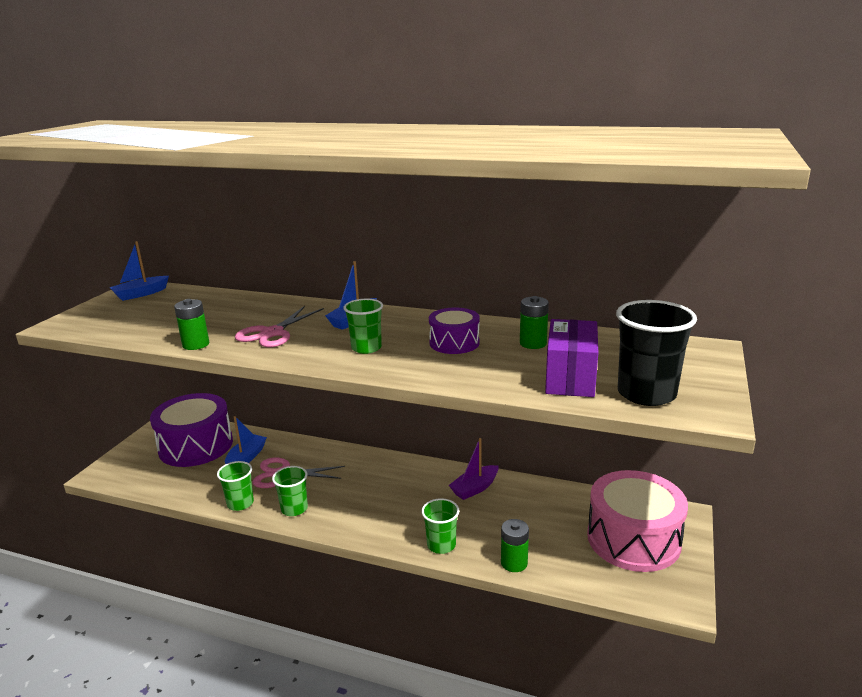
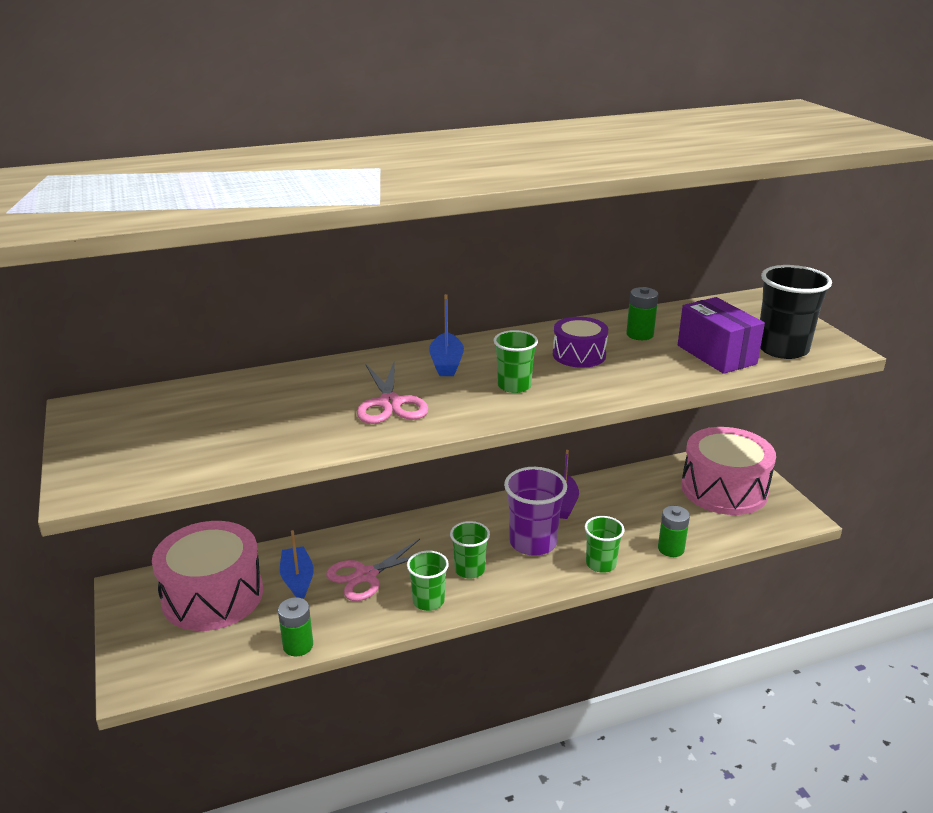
camera: 40 degrees left, 5 degrees up
(141, 294) = (112, 414): blue boat -> none
(196, 344) = (331, 444): green battery -> green battery (298, 645)
(196, 446) = (212, 595): purple drum -> pink drum
(240, 503) = (364, 624): green cup -> green cup (469, 570)
(414, 505) = (533, 542): none -> purple cup

